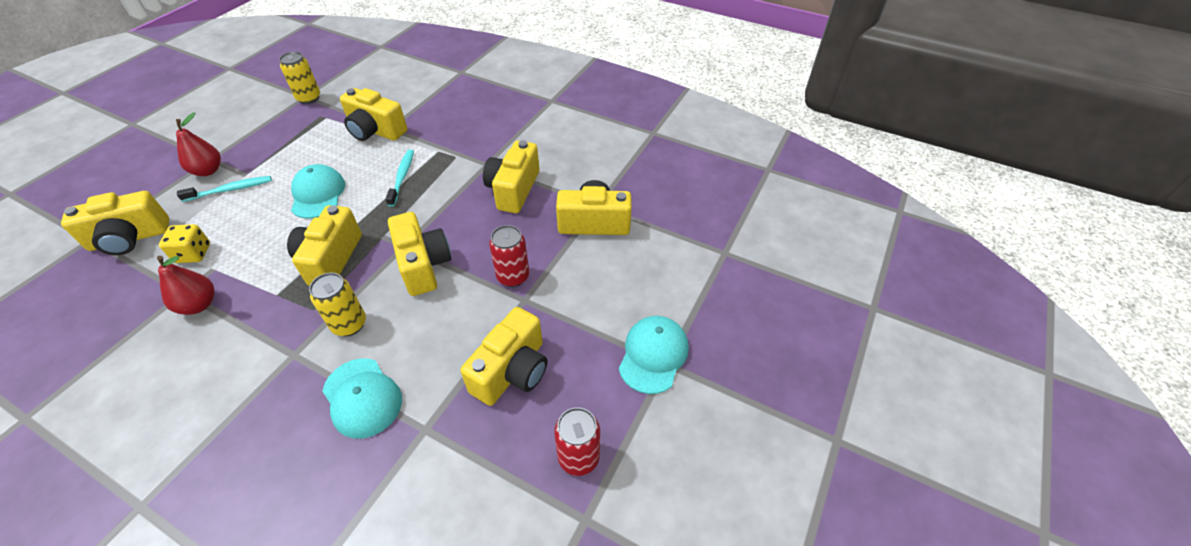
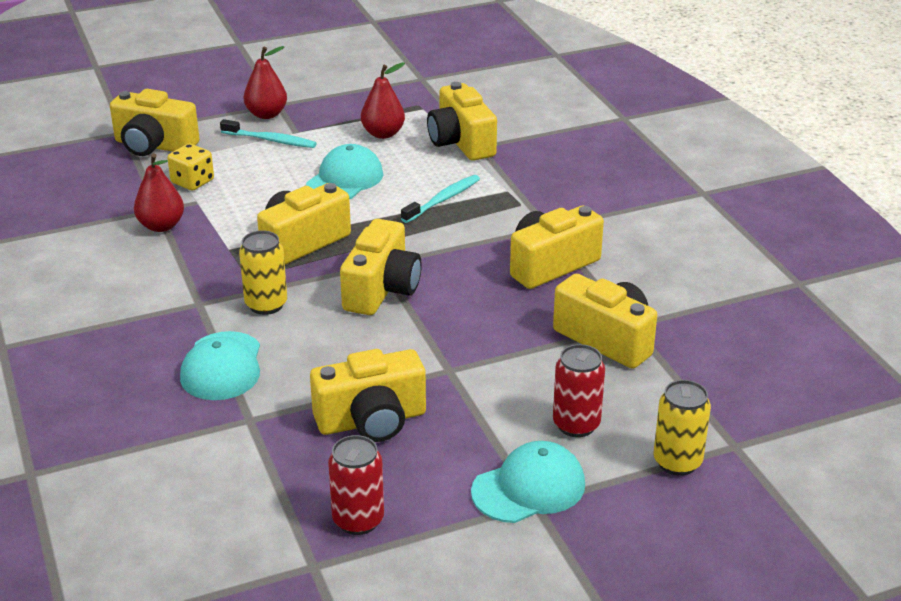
camera: 40 degrees right, 15 degrees down
(309, 98) = (424, 82): yellow can -> yellow can (677, 462)
(314, 147) = (383, 134): none -> red pear
(513, 277) = (460, 344): red can -> red can (576, 425)

